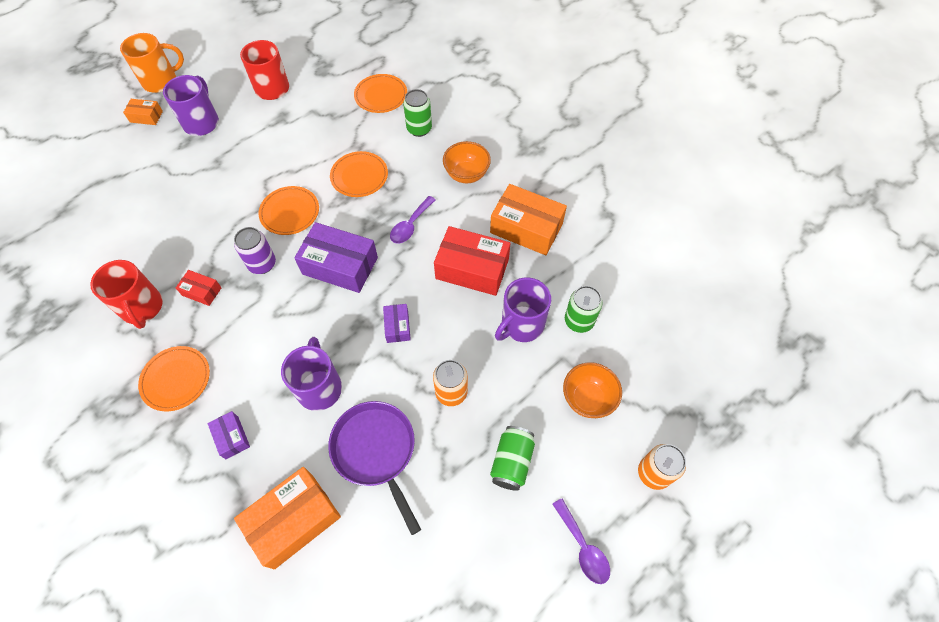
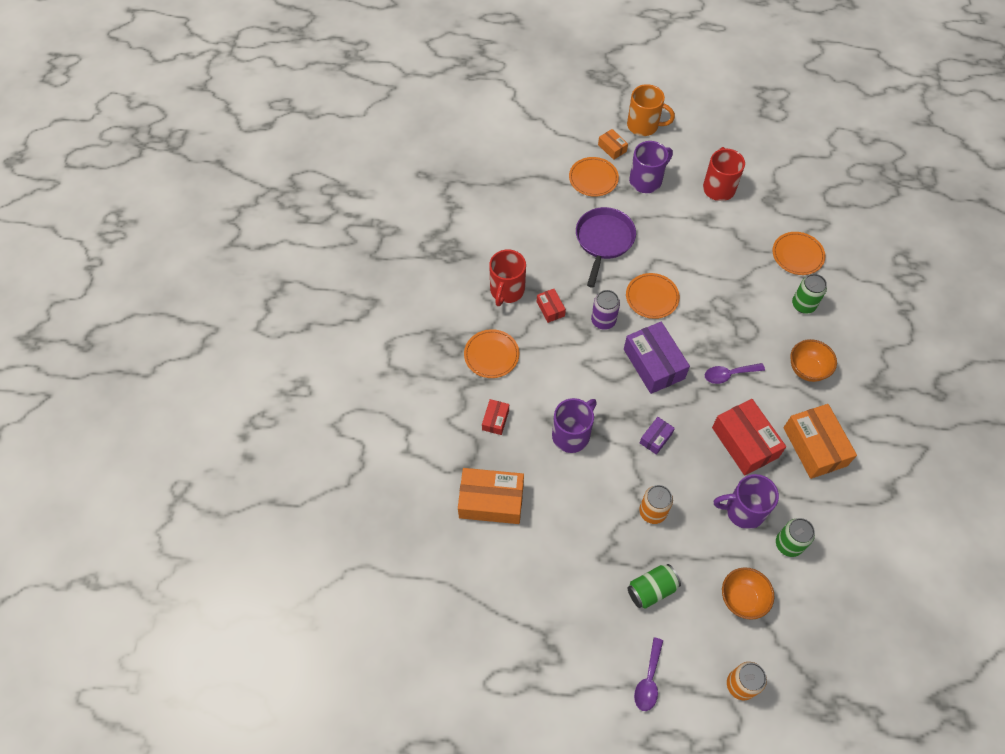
camera: 45 degrees right, 0 degrees up
(232, 437) = (495, 420): purple box -> red box
(359, 176) = (724, 308): orange plate -> orange plate (593, 178)
(376, 451) = (572, 505): purple pan -> purple pan (604, 240)

